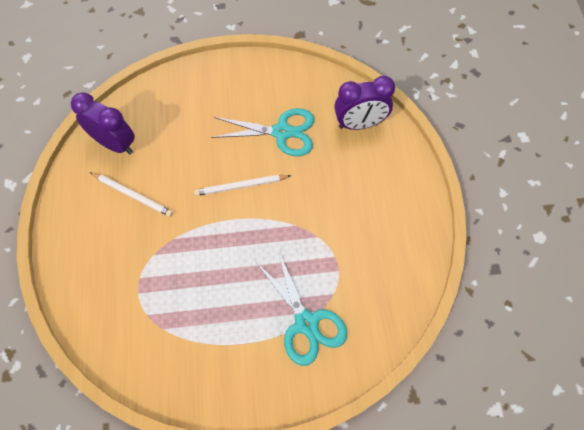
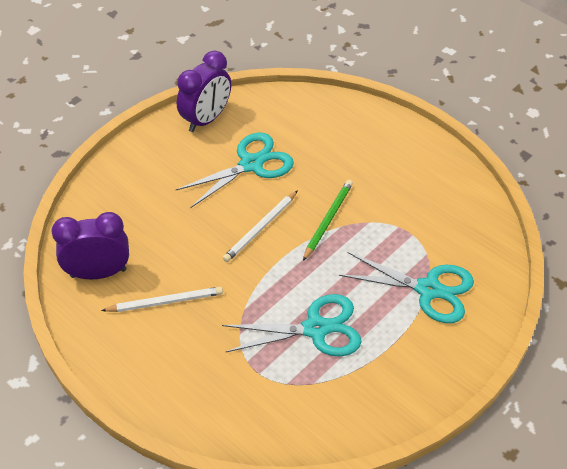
camera: 40 degrees left, 15 degrees down
(202, 290) = (316, 329): none -> turquoise scissors
(291, 214) = (328, 220): none -> green pencil
(360, 124) = (312, 117): purple clock -> purple clock (206, 119)

